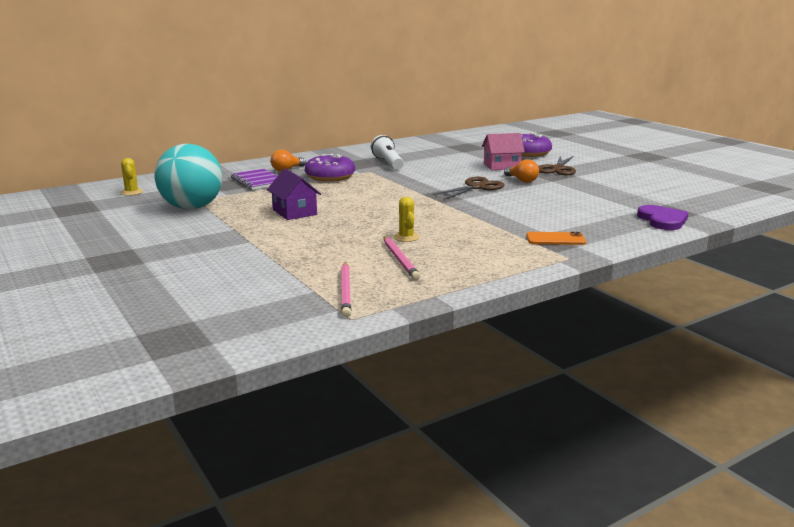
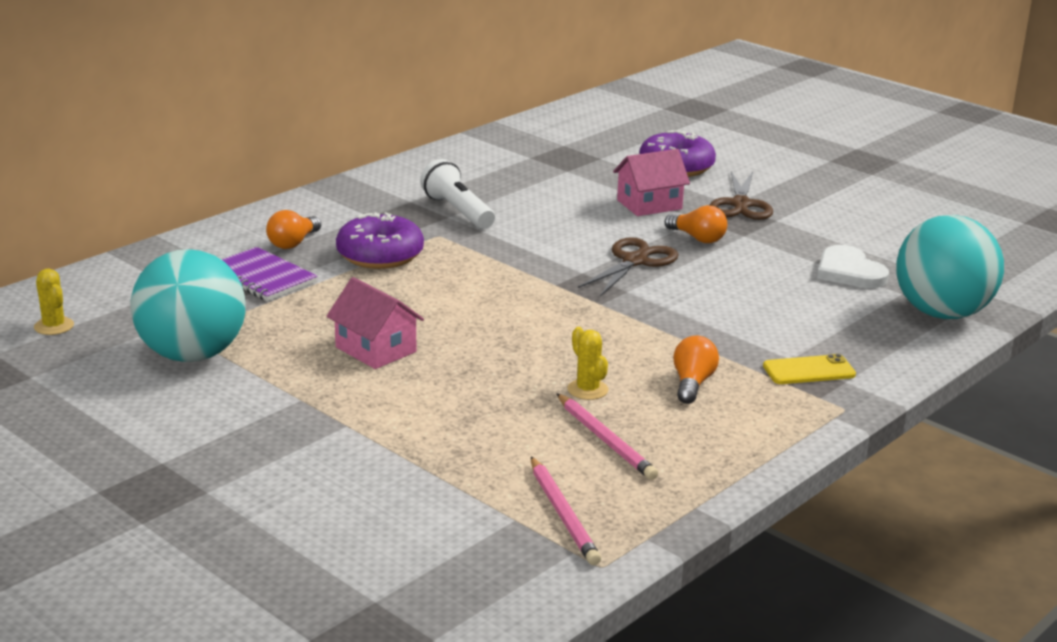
camera: 15 degrees left, 5 degrees up
(294, 212) = (376, 349): purple house -> pink house
(474, 239) = (692, 383): none -> orange light bulb
(555, 239) = (809, 370): orange phone -> yellow phone
(610, 199) = (849, 271): none -> white heart
(662, 220) = (942, 313): purple heart -> turquoise ball

